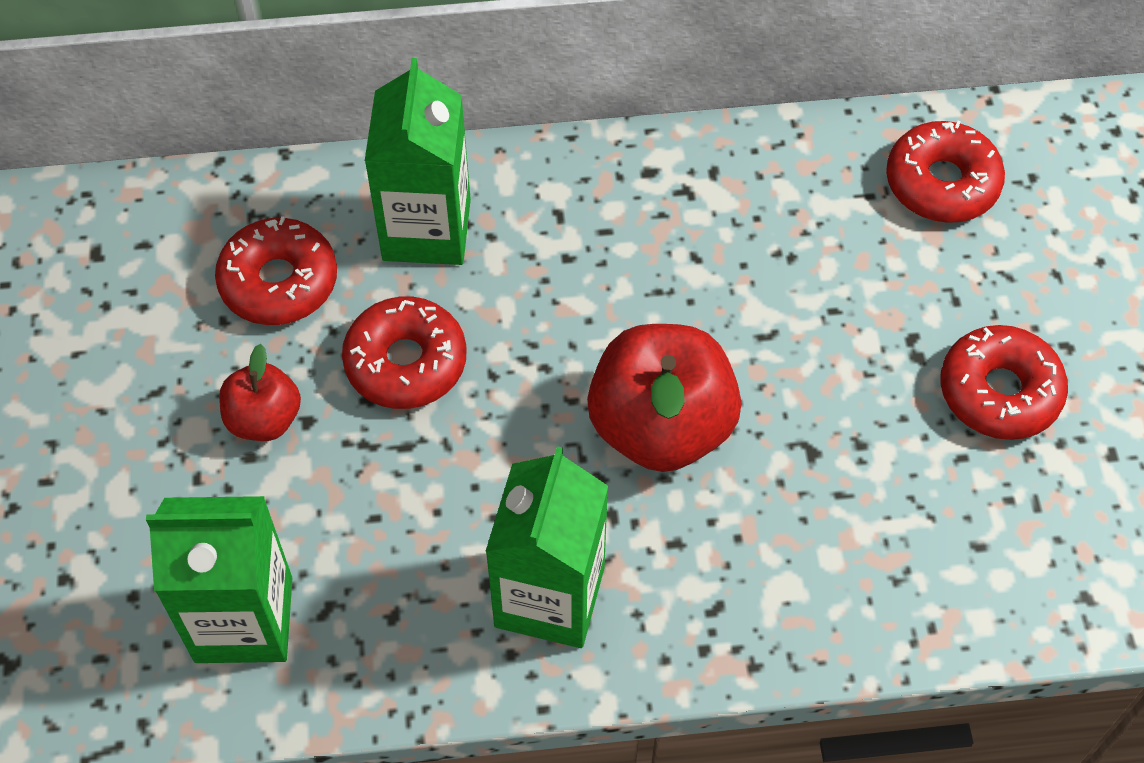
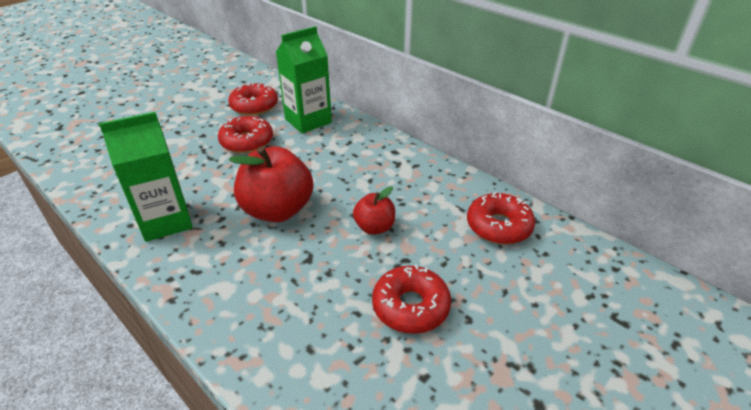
camera: 50 degrees right, 20 degrees down
(244, 619) = (105, 159): green carton -> none
(264, 419) = (195, 127): red apple -> red apple (374, 227)

